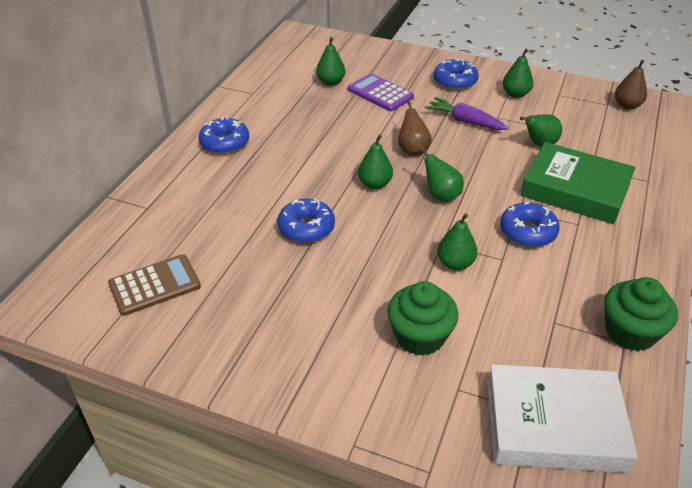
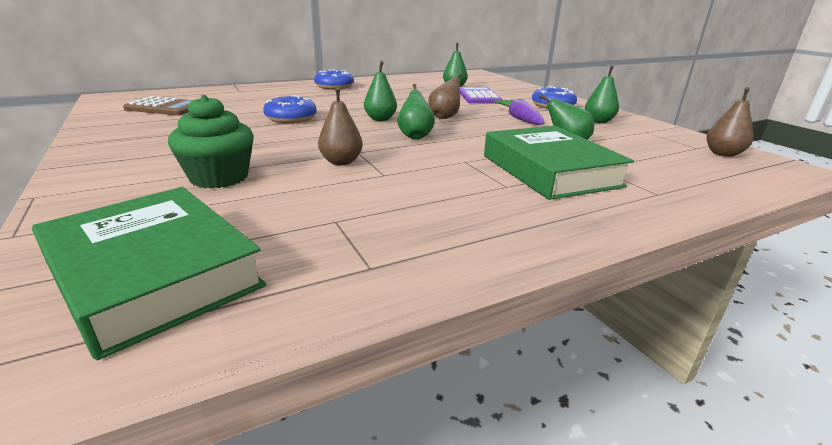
camera: 40 degrees right, 15 degrees down
(455, 263) = (341, 162): green pear -> brown pear
(528, 232) = (443, 172): blue donut -> none
(554, 425) = (153, 274): white book -> green book
(630, 332) = (394, 265): green cupcake -> none

